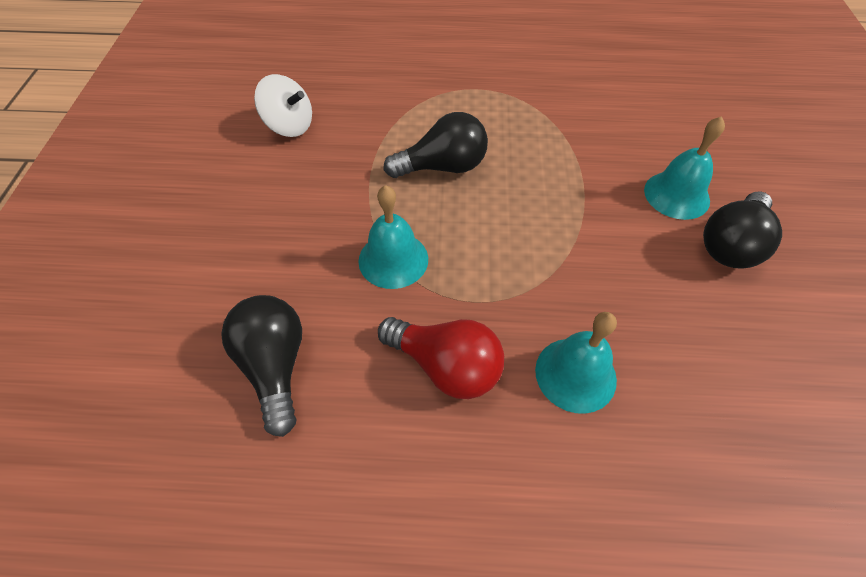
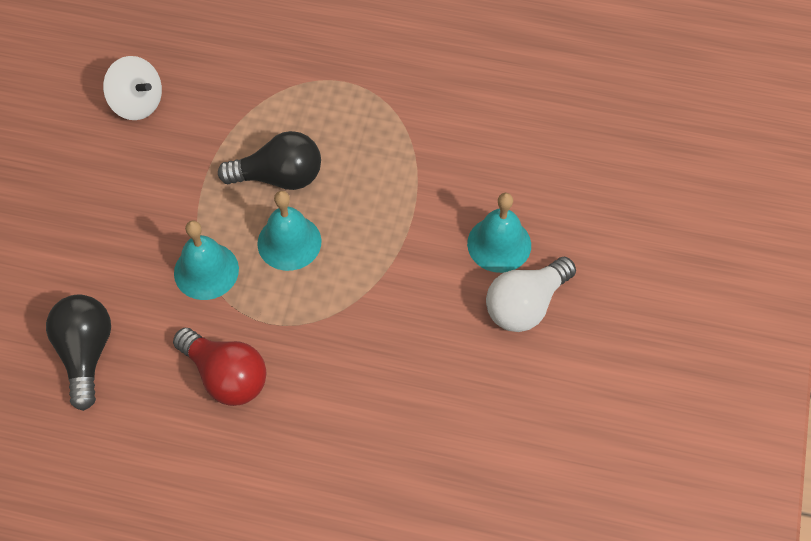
camera: 10 degrees right, 5 degrees up
(575, 374) = (331, 401): turquoise bell -> turquoise bell (289, 242)
(731, 244) = (525, 305): black light bulb -> white light bulb

